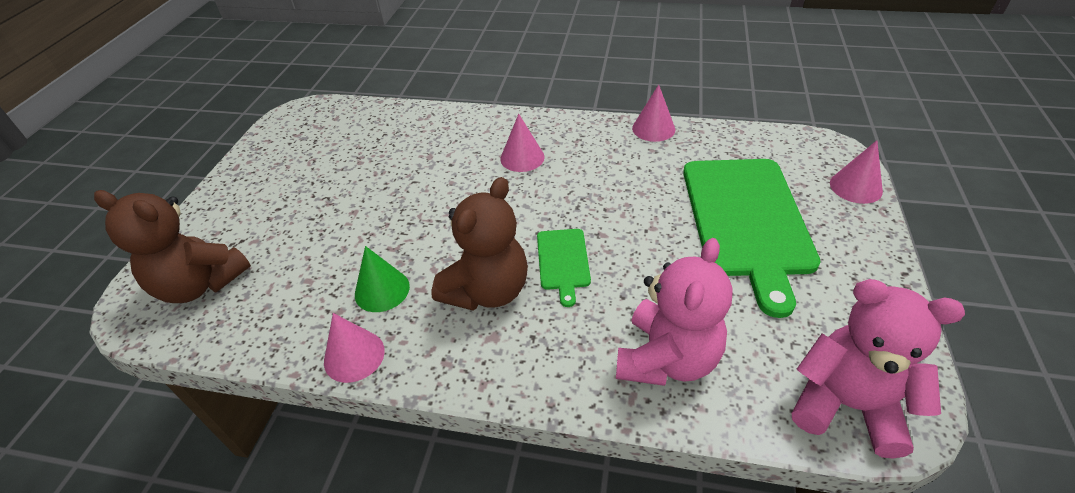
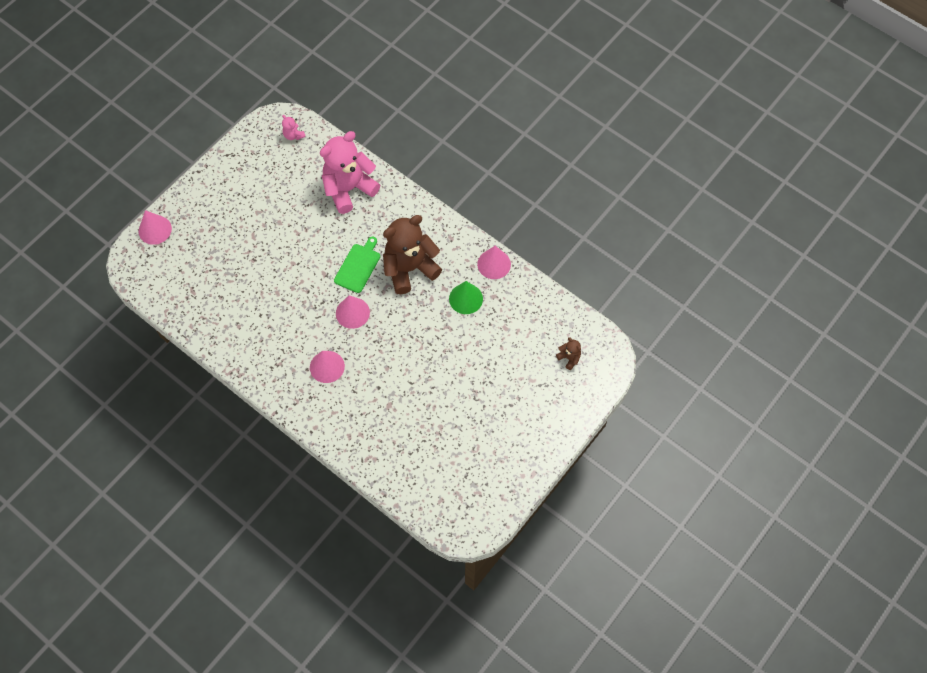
camera: 155 degrees left, 20 degrees up
(200, 284) = (569, 358): brown teddy bear -> brown teddy bear, size x0.41
(653, 128) = (219, 346): pink cone -> pink cone (352, 313)
(746, 220) = (238, 240): green cutting board -> none
(847, 405) = (293, 135): pink teddy bear -> pink teddy bear, size x0.41

